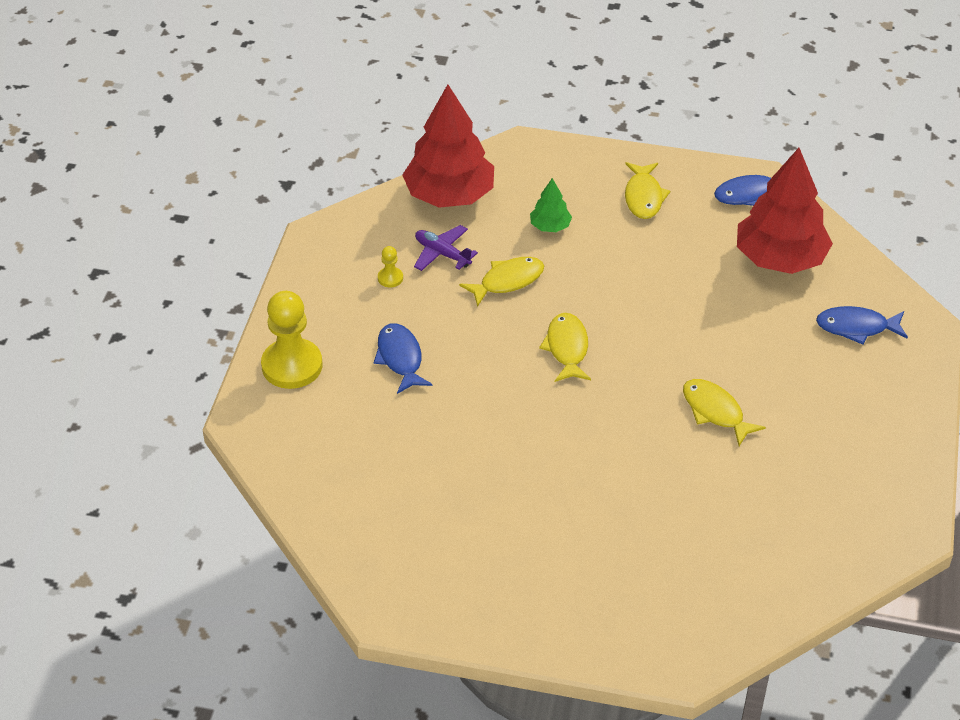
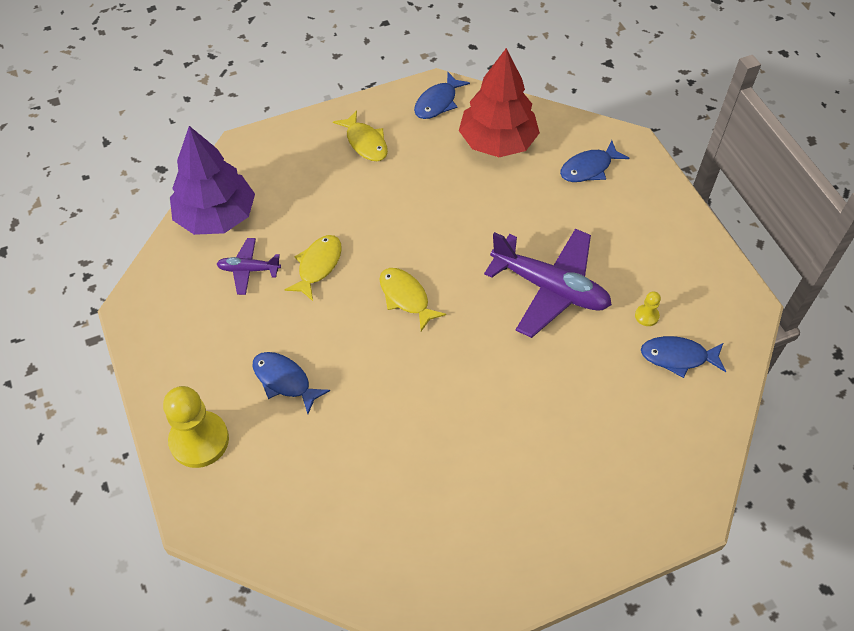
camera: 35 degrees left, 10 degrees up
(390, 278) = (222, 314): yellow pawn -> yellow pawn (646, 316)
(449, 195) = (216, 216): red tree -> purple tree
(550, 226) = (315, 202): green tree -> none
(715, 411) = (550, 288): yellow fish -> purple plane
(791, 535) = (678, 357): none -> blue fish

